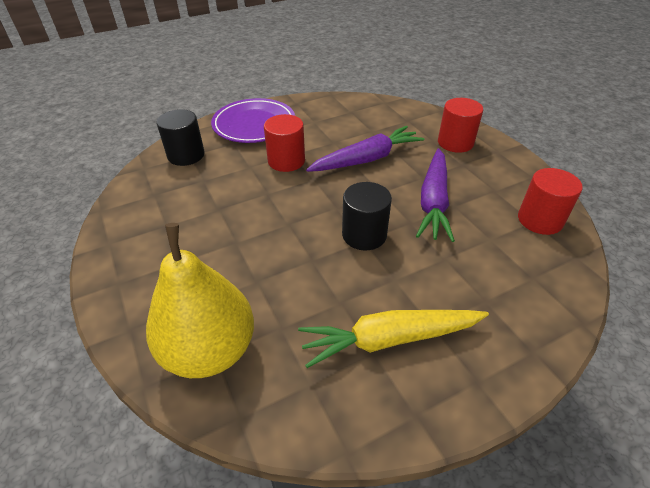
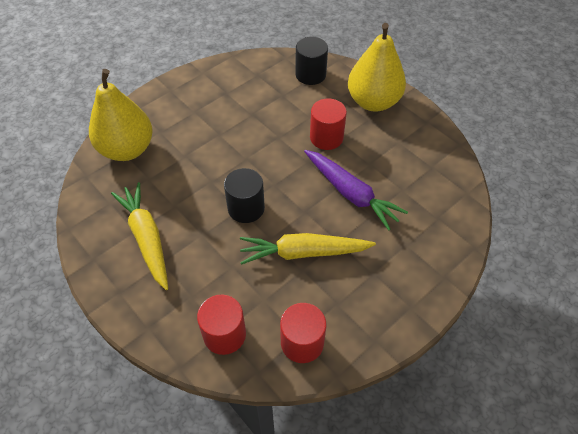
camera: 75 degrees right, 10 degrees up
(254, 125) = (373, 102): purple plate -> yellow pear
(433, 201) = (303, 253): purple carrot -> yellow carrot
(455, 143) = (411, 265): red cylinder -> red cylinder (224, 334)

